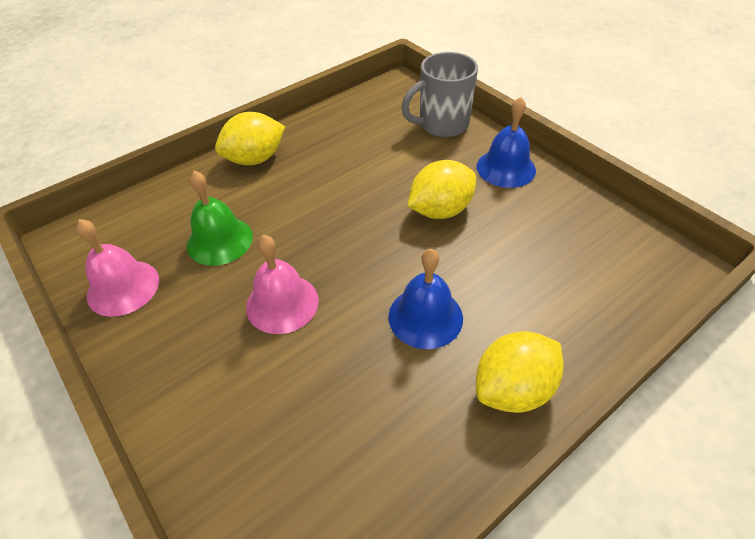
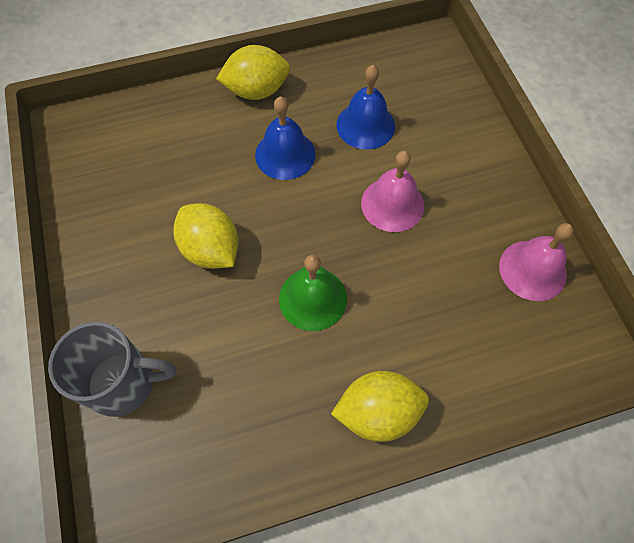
camera: 160 degrees left, 15 degrees up
(220, 240) = (437, 293): green bell -> green bell (313, 298)
(440, 210) = (211, 249): yellow lemon -> yellow lemon turned 60 degrees clockwise
(506, 168) = (109, 279): blue bell -> blue bell (365, 125)

